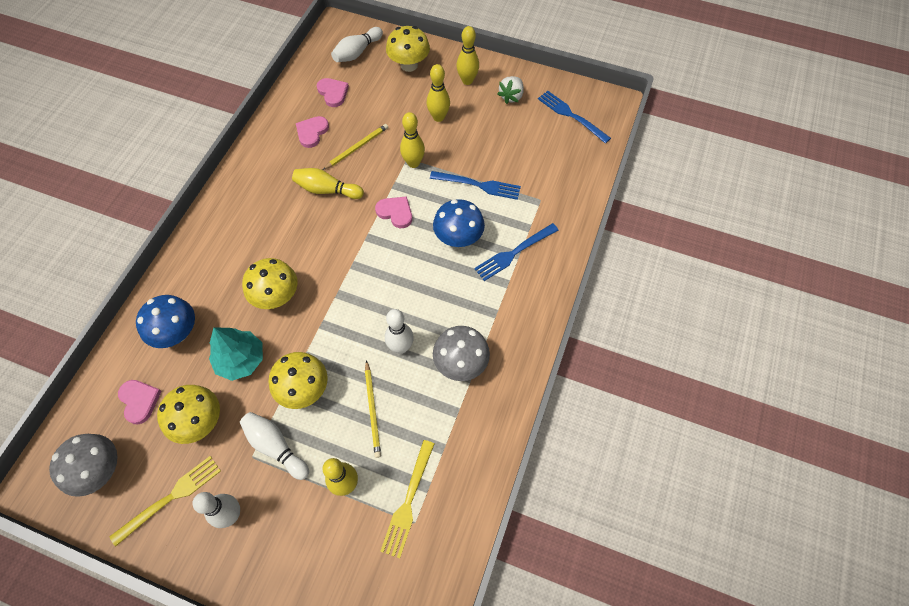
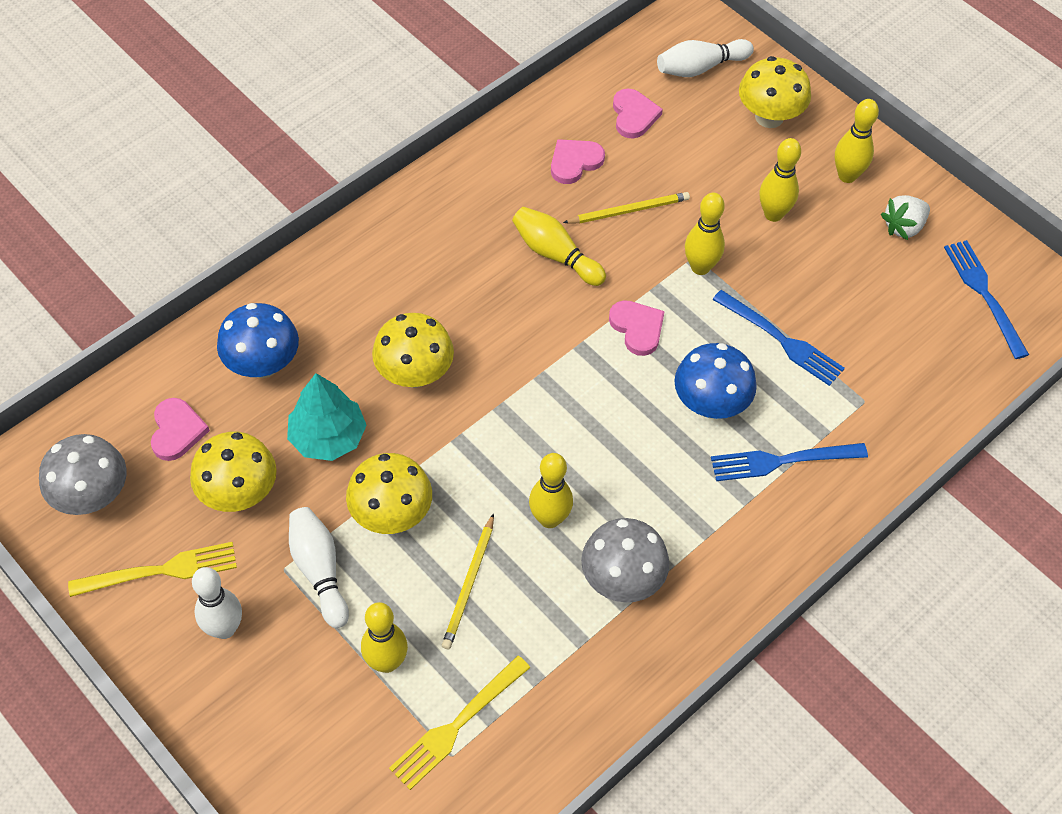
camera: 25 degrees right, 5 degrees down
(401, 347) = (549, 519): white bowling pin -> yellow bowling pin

